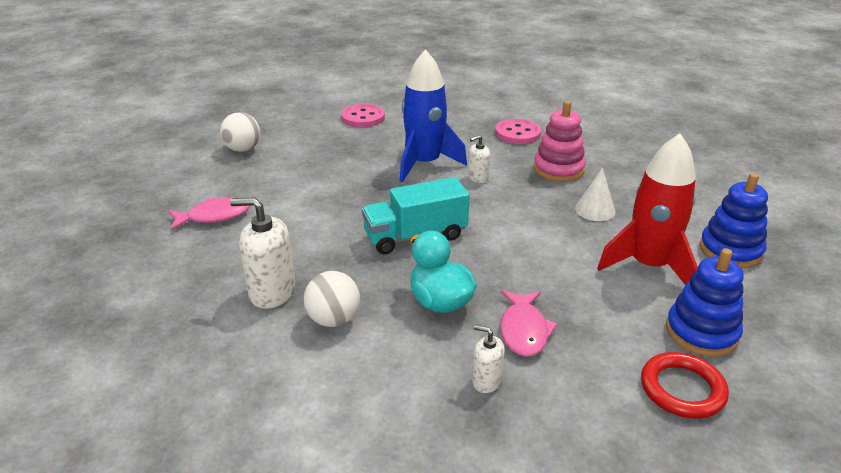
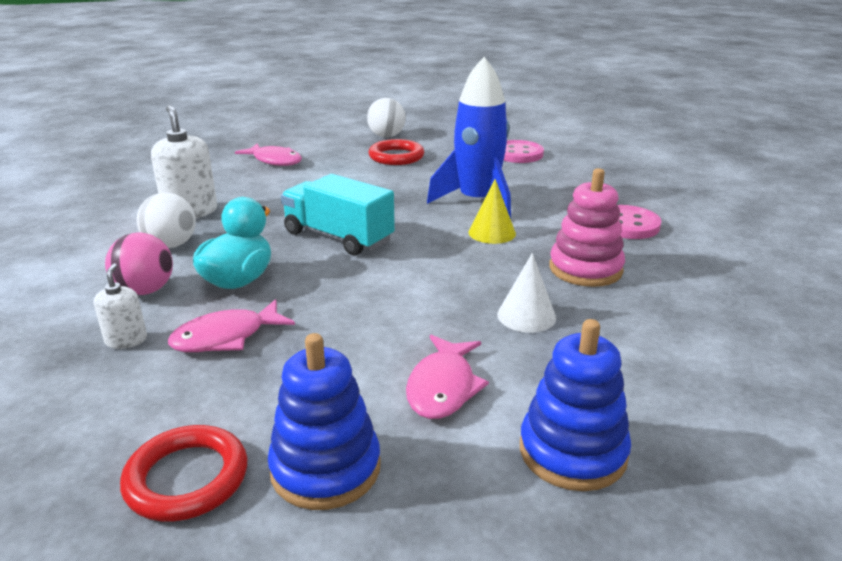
camera: 55 degrees right, 5 degrees down
(295, 161) = (396, 156): none -> red ring
(409, 353) = (145, 290): none -> pink ball
(478, 177) = (492, 233): white soap dispenser -> yellow cone
(649, 266) = (443, 387): red rocket -> pink fish

